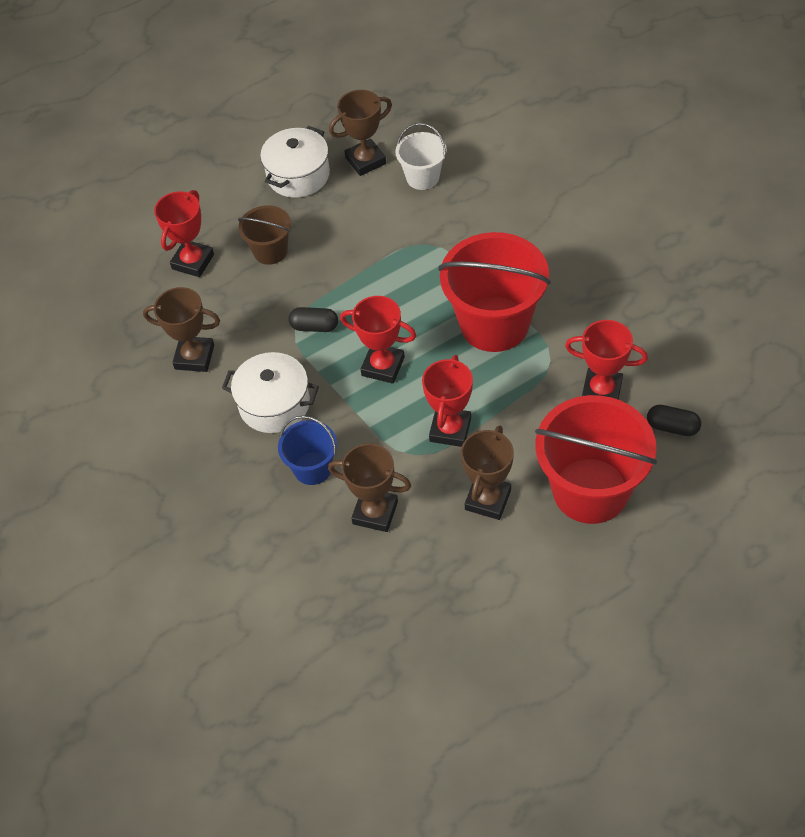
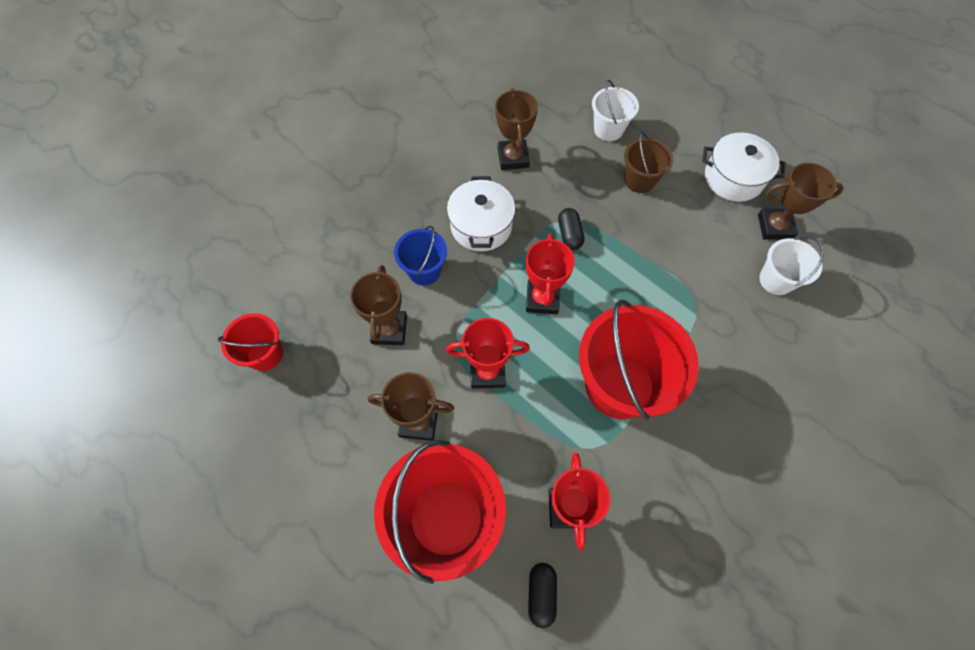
camera: 70 degrees right, 10 degrees up
(193, 262) = (608, 129): red trophy -> white bucket
(365, 161) = (775, 227): brown trophy -> brown trophy turned 45 degrees counterclockwise
(367, 643) = (265, 354): none -> red bucket

